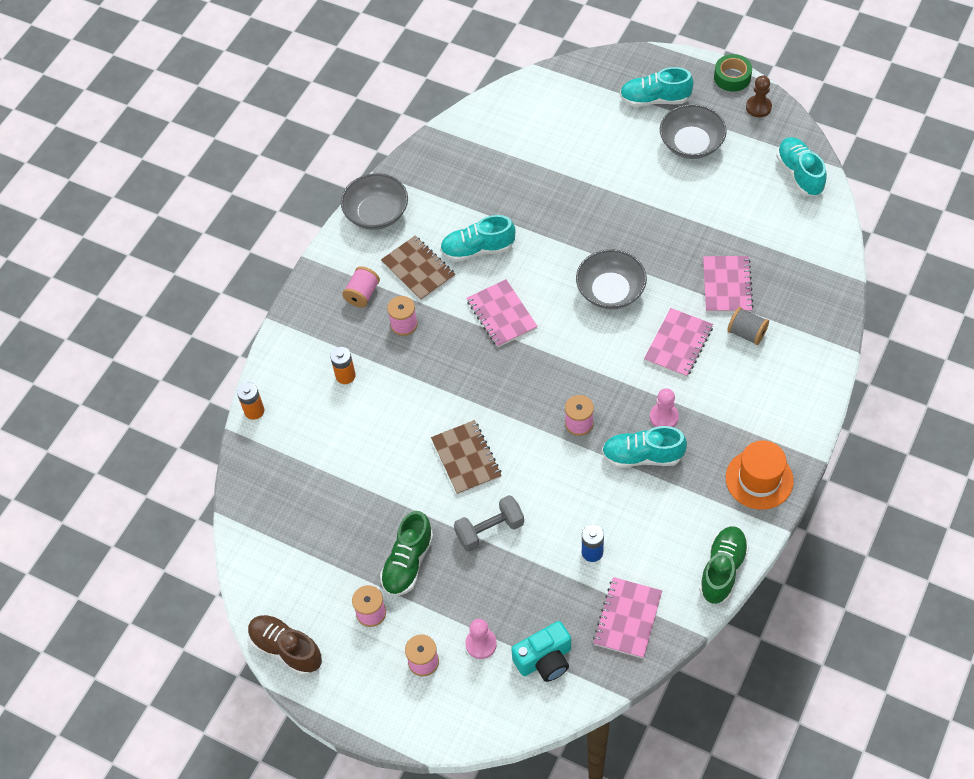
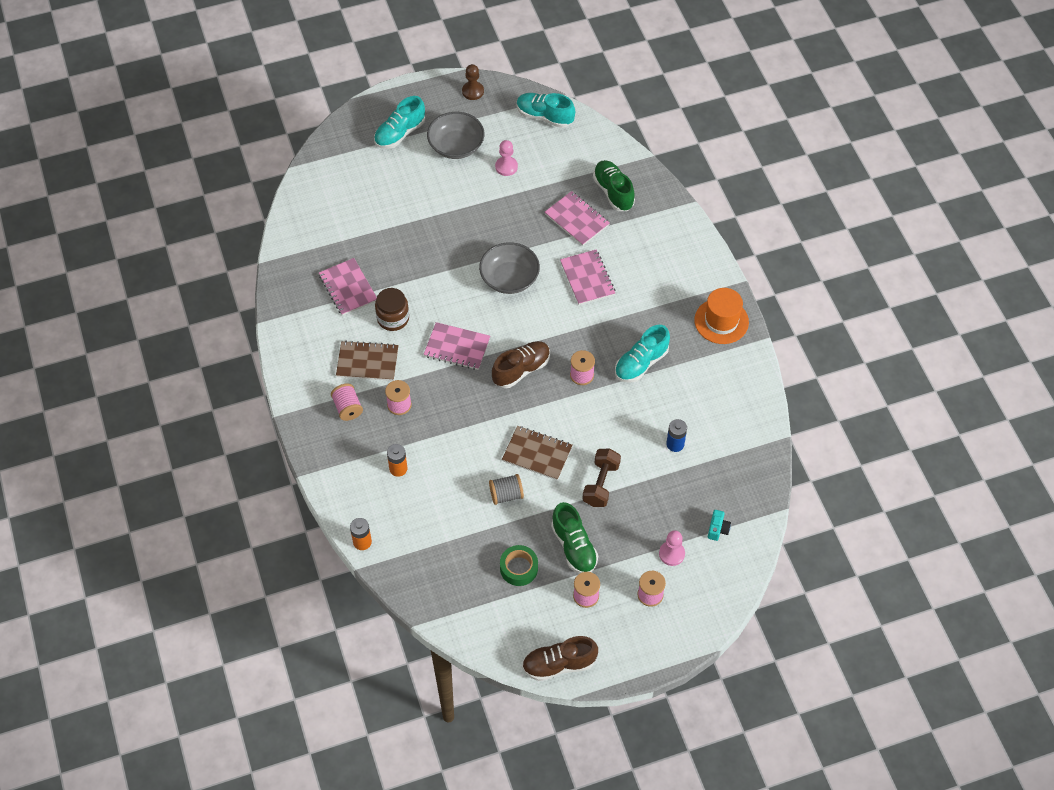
camera: 50 degrees left, 0 degrees up
(376, 213) = (294, 348): grey bowl -> none
(477, 249) = (393, 318): turquoise shoe -> brown jar
(489, 530) = (601, 484): grey dumbbell -> brown dumbbell
(533, 376) = (521, 369): none -> brown shoe
(544, 660) = (717, 529): turquoise camera -> turquoise camera, size x0.56
(627, 618) = (737, 464): pink notebook -> pink notebook (348, 288)
(664, 417) = (627, 329): pink pawn -> pink pawn (506, 167)
(722, 570) = (758, 390): green shoe -> green shoe (613, 192)
(732, 77) = (434, 83): green tape -> green tape (519, 568)
(746, 333) = (620, 240): grey spool -> grey spool (506, 495)

